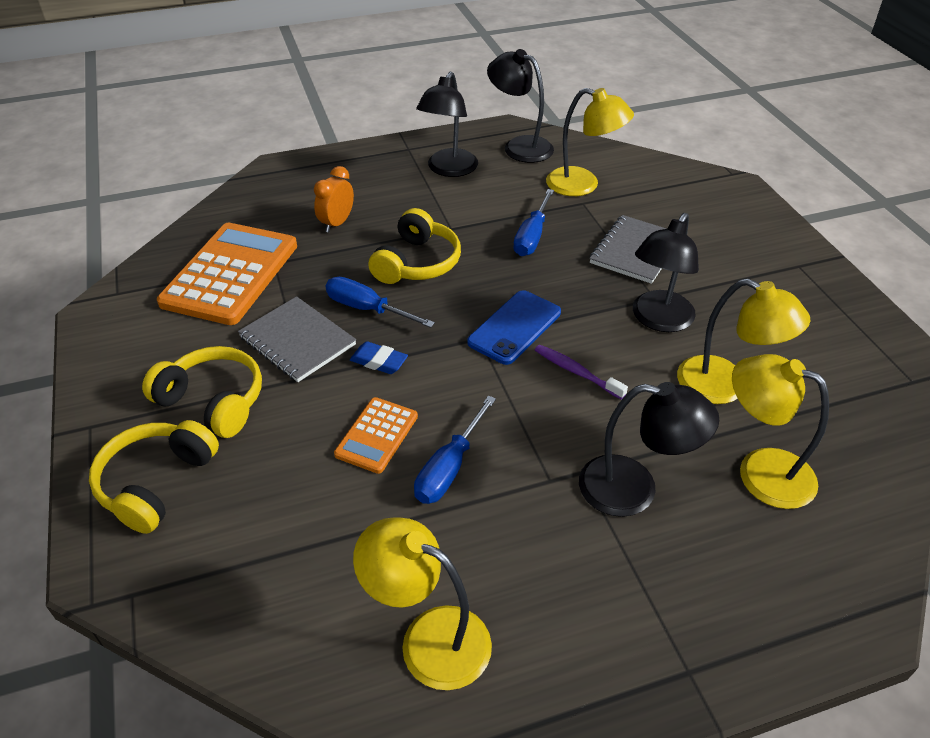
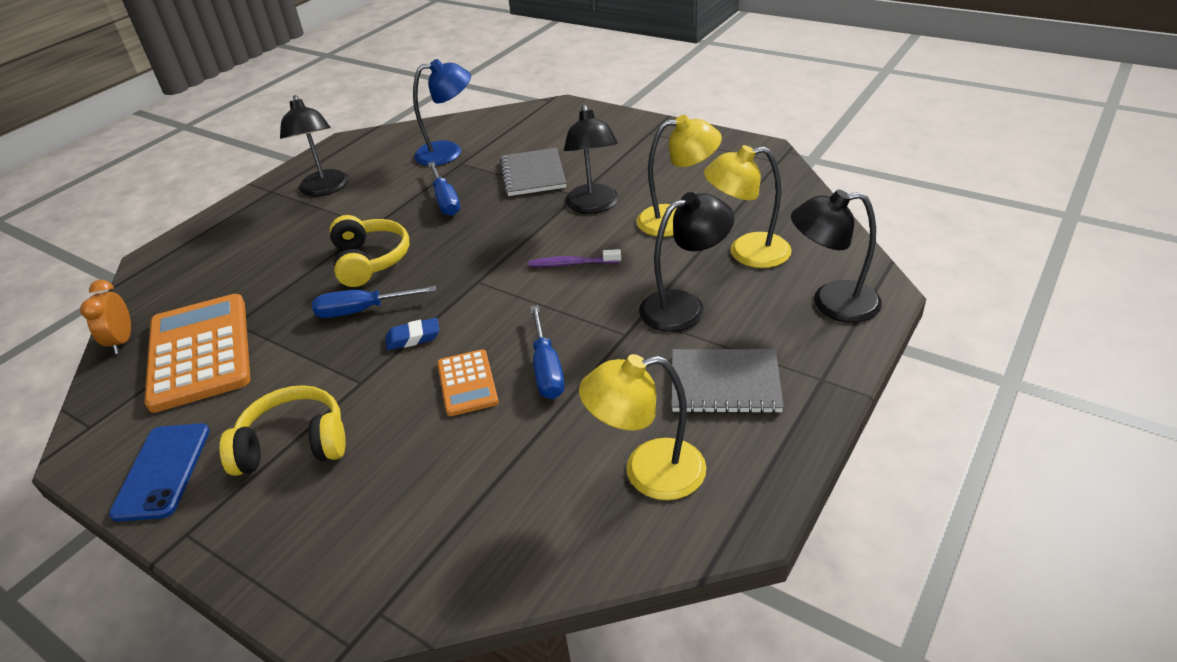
camera: 35 degrees left, 5 degrees down
(156, 483) = (307, 529): yellow headphones -> none
(297, 341) = (324, 363): grey notebook -> grey notebook (725, 383)
(337, 223) = (264, 269): orange clock -> orange clock (122, 341)
(515, 327) = (497, 261): blue phone -> blue phone (163, 471)
(519, 146) = (369, 149): black lamp -> black lamp (832, 303)
(583, 185) = (448, 152): yellow lamp -> blue lamp

